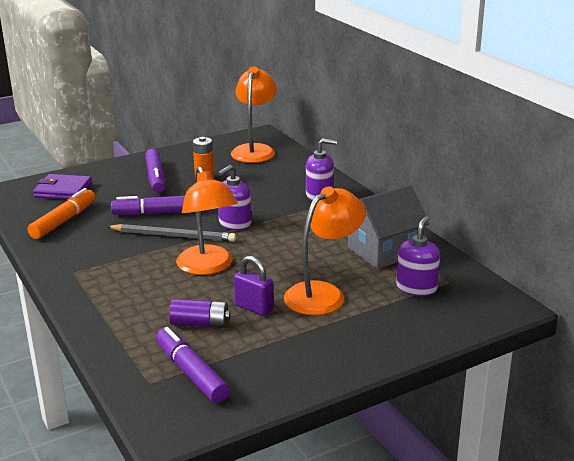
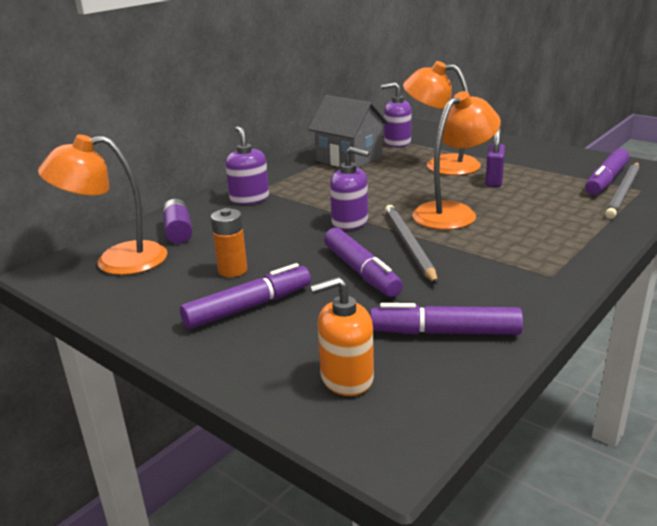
camera: 110 degrees left, 0 degrees up
(63, 190) = (346, 378): purple wallet -> orange soap dispenser
(64, 221) = (444, 332): orange marker -> purple marker
(155, 369) = (623, 192): none -> grey pencil
(200, 324) = (544, 193): purple battery -> purple battery (178, 232)

